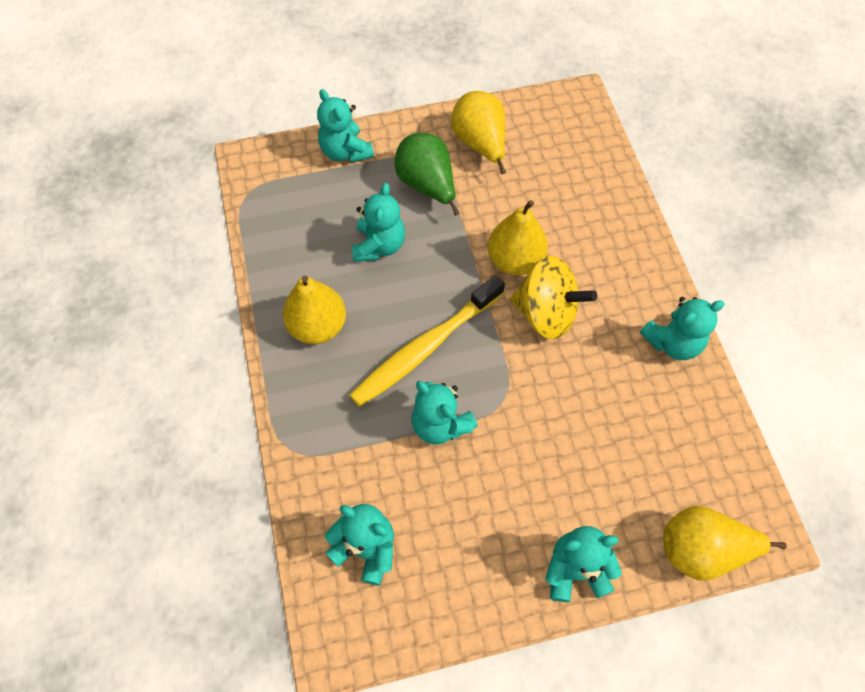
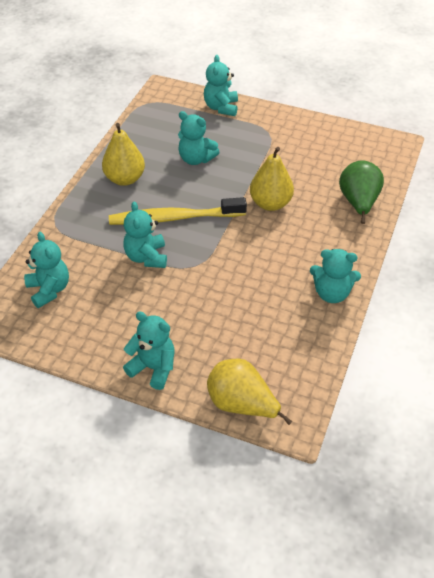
camera: 35 degrees right, 15 degrees down
(379, 245) = (196, 159): turquoise teddy bear -> turquoise teddy bear turned 75 degrees clockwise
(427, 185) = (253, 144): green pear -> green pear (358, 203)
(480, 144) = (306, 138): yellow pear -> none
(546, 313) = (263, 238): yellow spinning top -> none

